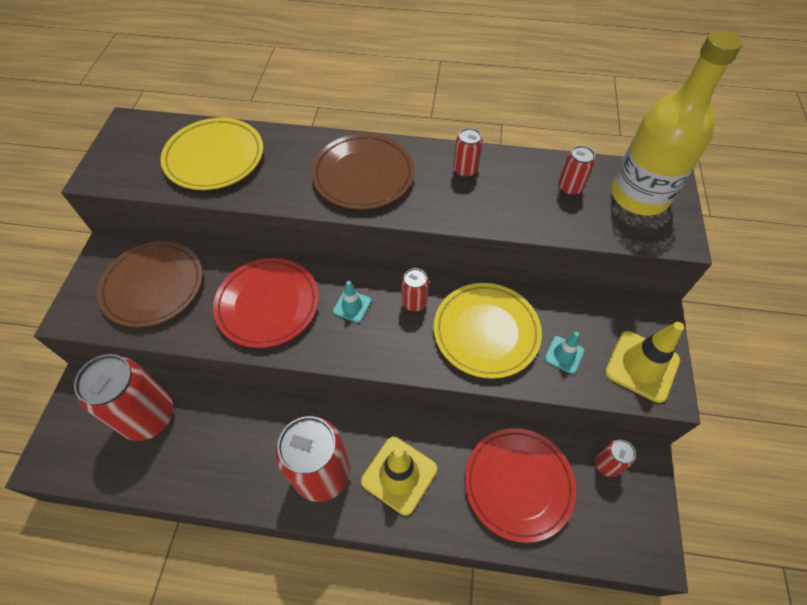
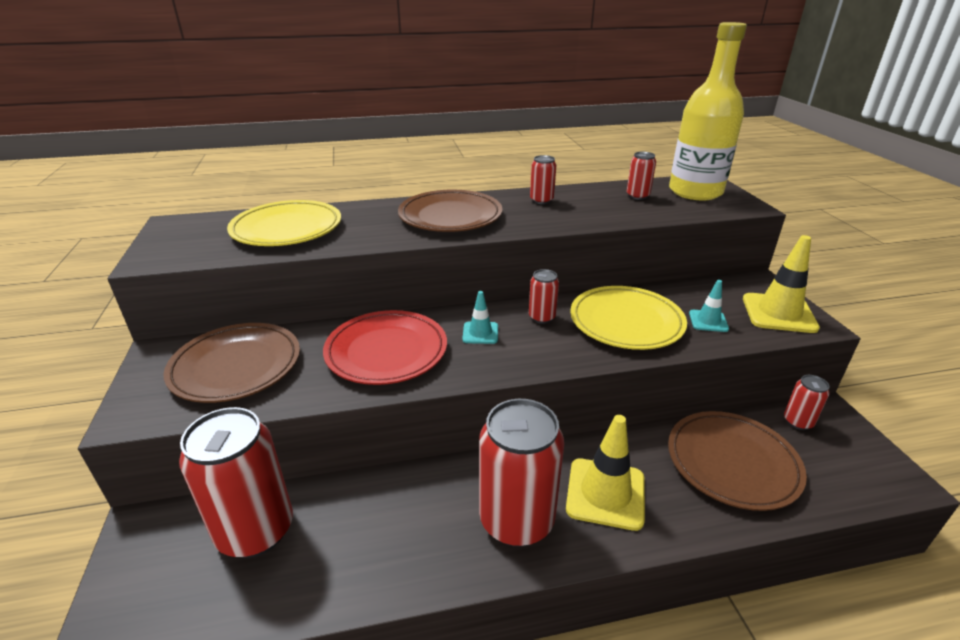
camera: 20 degrees left, 25 degrees down
(518, 484) = (732, 463): red plate -> brown plate

